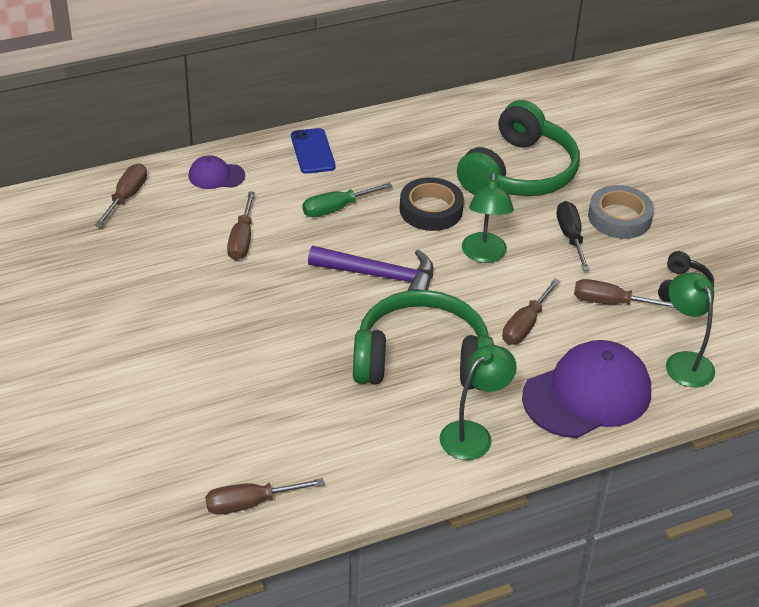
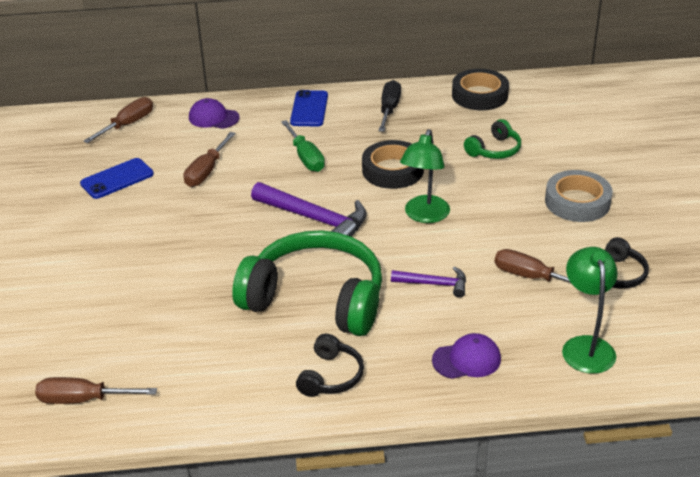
camera: 20 degrees right, 5 degrees down
(151, 263) = (117, 179): none -> blue phone
(336, 208) = (305, 157): green screwdriver -> green screwdriver turned 105 degrees counterclockwise
(473, 434) = (331, 376): green lamp -> black headphones
(478, 112) = (479, 95): none -> black tape
(519, 172) = (494, 150): green headphones -> green headphones, size x0.45
(525, 325) = (434, 284): brown screwdriver -> purple hammer
(570, 237) = (519, 212): black screwdriver -> black screwdriver (389, 109)
(587, 394) = (466, 360): purple cap -> purple cap, size x0.48

